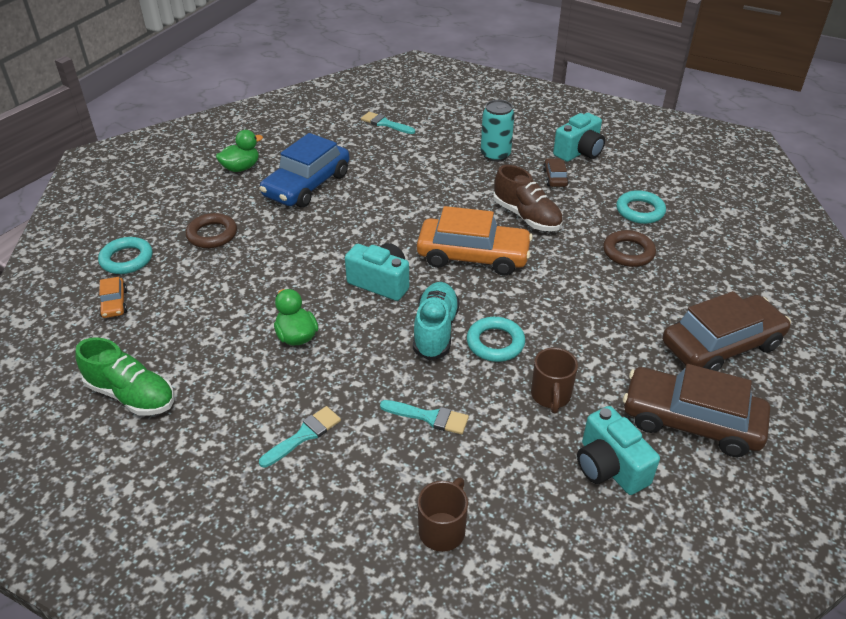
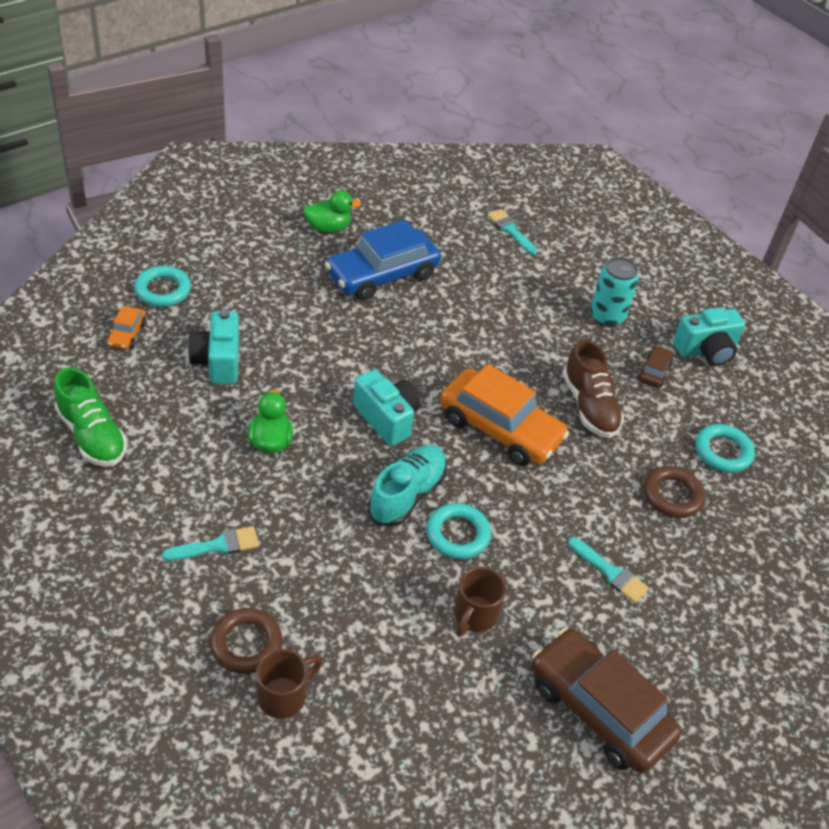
camera: 20 degrees right, 5 degrees up
(212, 234) = (256, 295): brown ring -> brown ring (246, 644)
(429, 417) = (342, 582): turquoise brush -> turquoise brush (610, 573)
(609, 467) = (481, 714): turquoise camera -> turquoise camera (218, 361)
(721, 345) = (695, 645): brown car -> none

